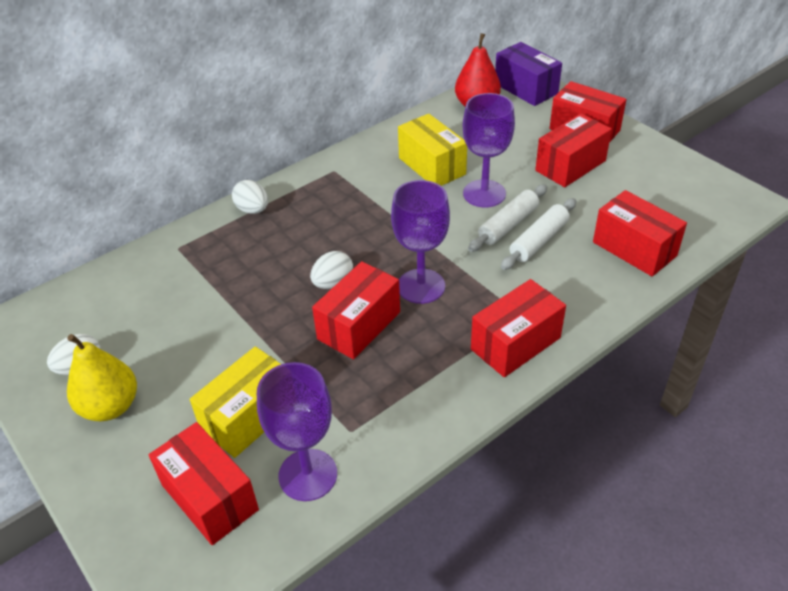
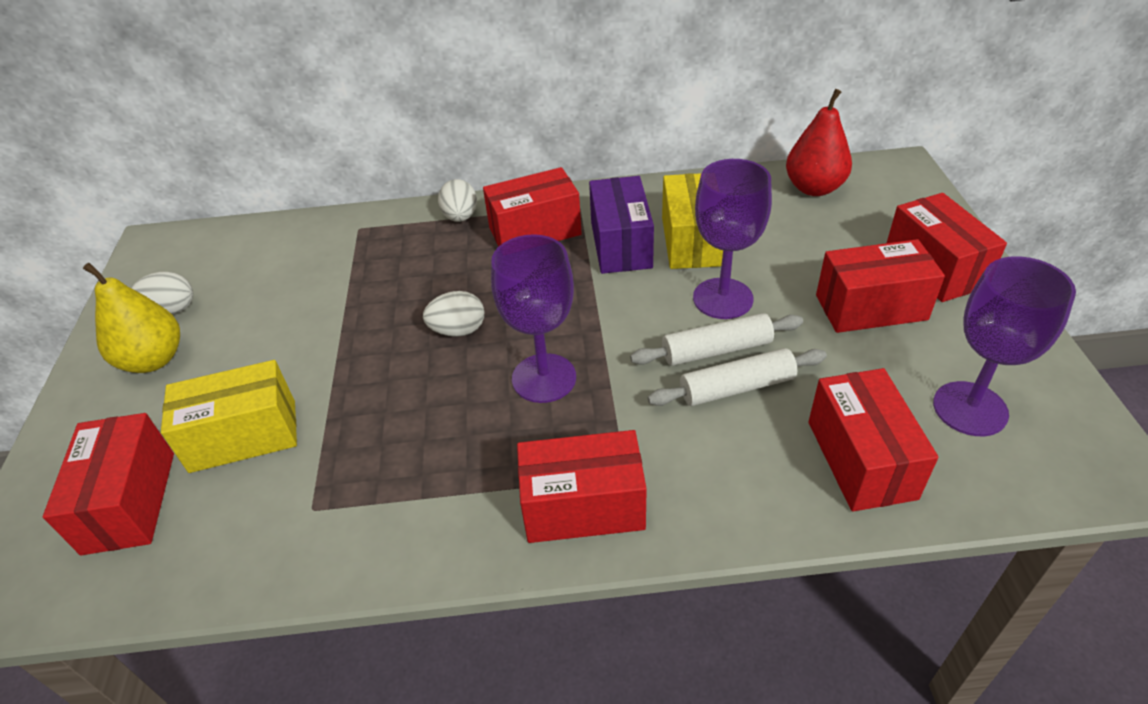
camera: 35 degrees right, 0 degrees up
(308, 475) = (227, 534): purple goblet -> purple goblet (970, 409)
(359, 325) = (437, 391): red box -> red box (535, 231)
(526, 88) = (899, 188): purple box -> purple box (621, 244)

